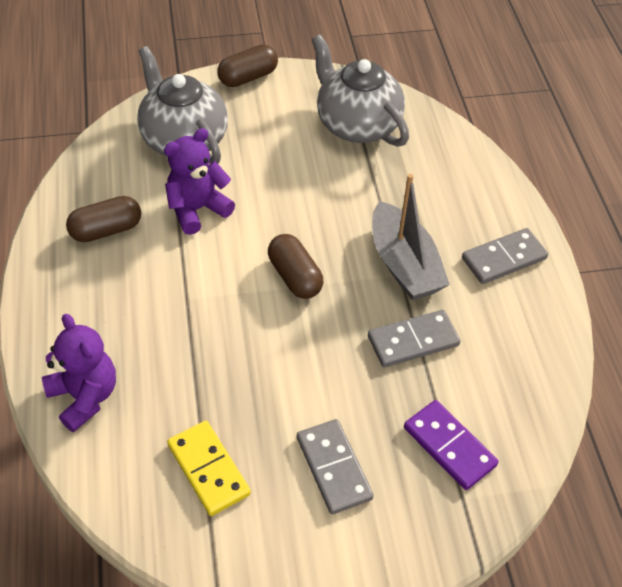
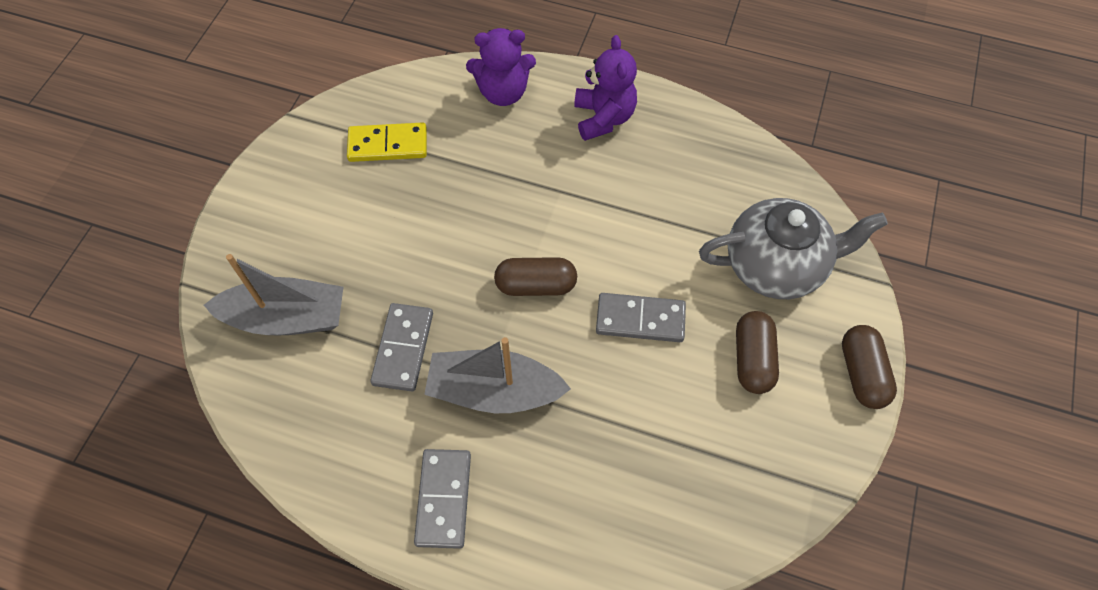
camera: 120 degrees right, 10 degrees up
(106, 230) = (675, 159): brown capsule -> brown capsule (752, 359)
(197, 209) = (666, 240): purple teddy bear -> purple teddy bear (603, 118)
(334, 468) = (330, 225): grey domino -> grey domino (640, 320)
(356, 124) = (726, 456): grey teapot -> none
(449, 446) = (286, 318): purple domino -> grey boat

